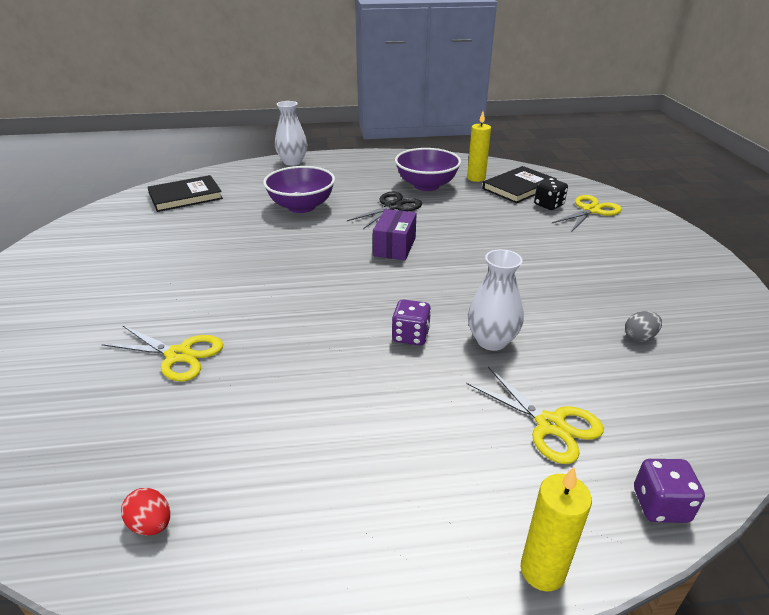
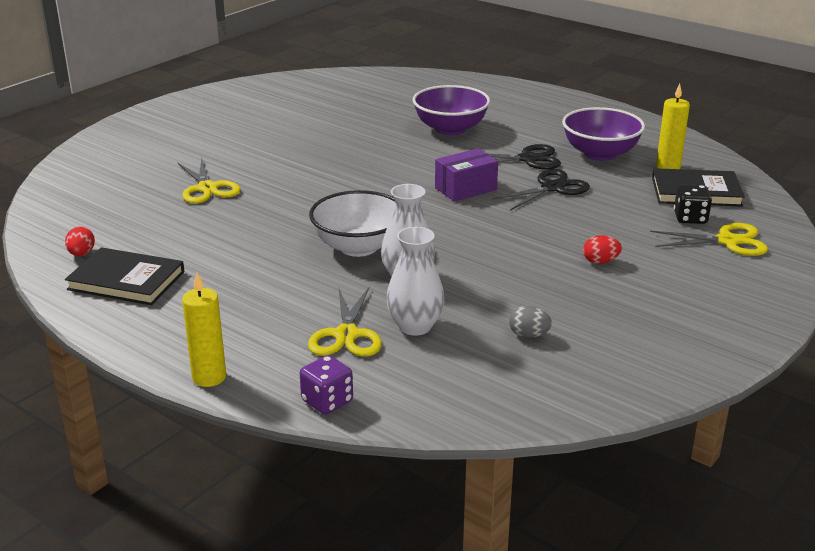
camera: 45 degrees right, 5 degrees down
(185, 196) = (376, 88): black book -> black book (126, 281)
(292, 162) = (514, 89): white vase -> white vase (415, 326)
(410, 336) = (358, 247): purple dice -> white bowl
(444, 220) = (552, 188): none -> black scissors
(566, 258) = (600, 261): none -> red egg

